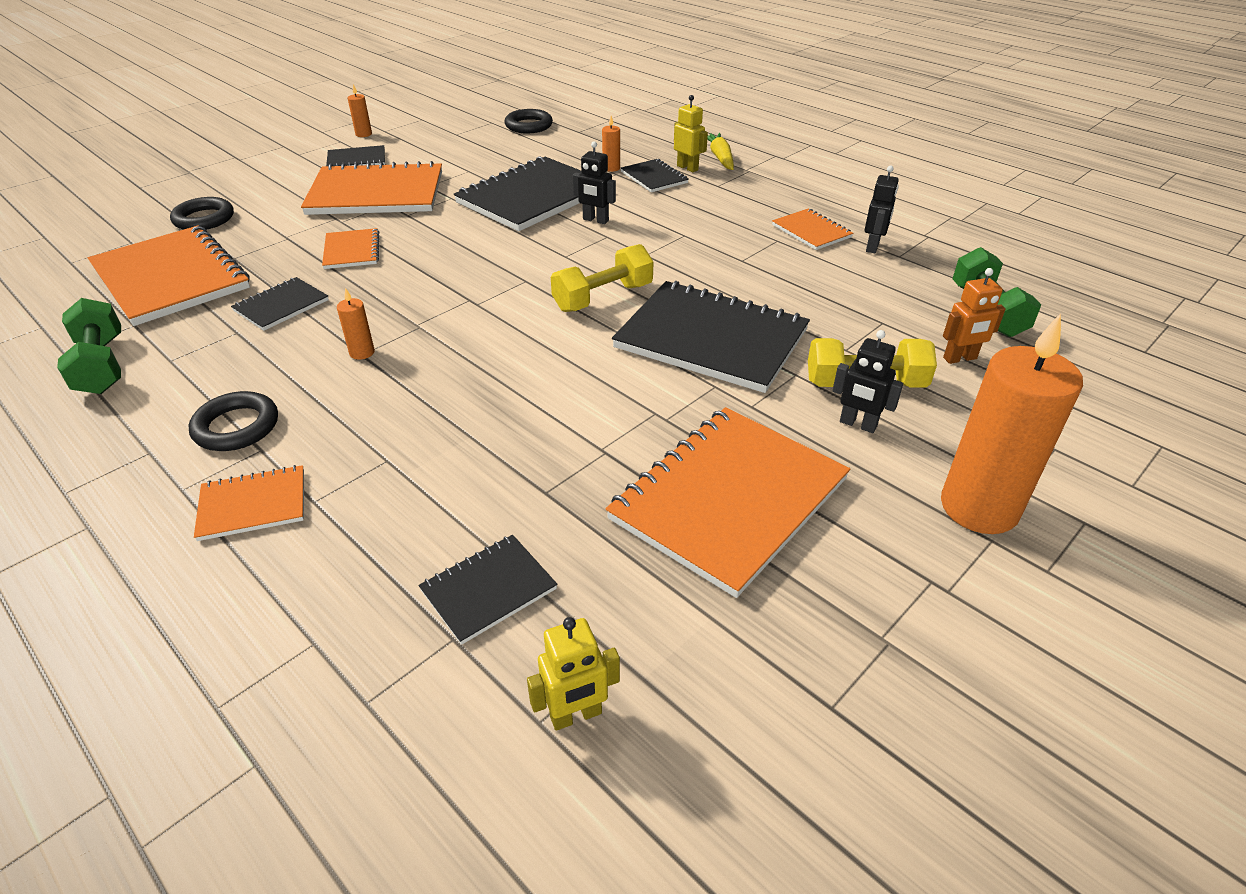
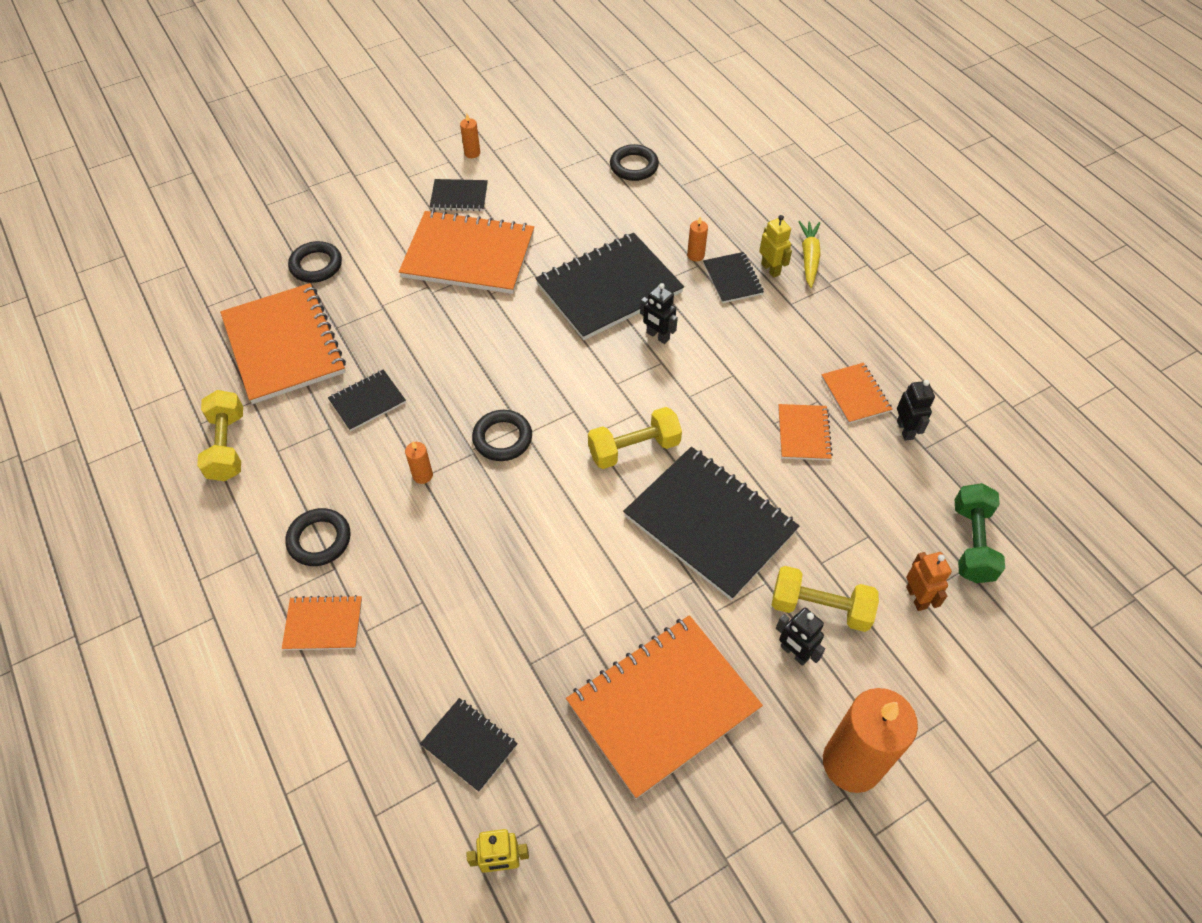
camera: 15 degrees right, 15 degrees up
(102, 365) = (227, 446): green dumbbell -> yellow dumbbell
(351, 251) = (434, 338): orange notebook -> orange notebook (803, 433)
(451, 311) = (502, 438): none -> black ring
(488, 590) = (469, 745): black notebook -> black notebook turned 60 degrees clockwise
(873, 247) = (905, 430): black robot -> black robot turned 45 degrees counterclockwise
(960, 358) = (916, 597): orange robot -> orange robot turned 105 degrees counterclockwise

